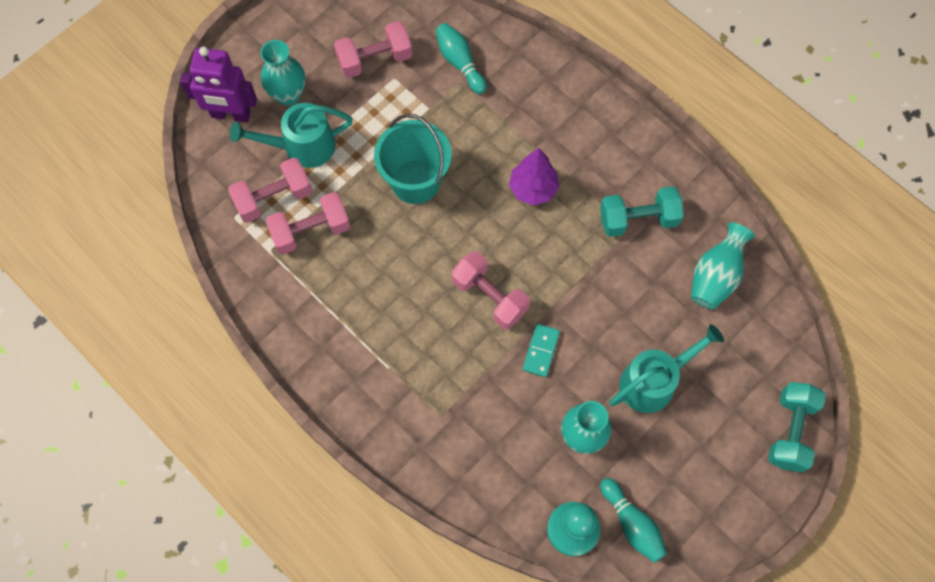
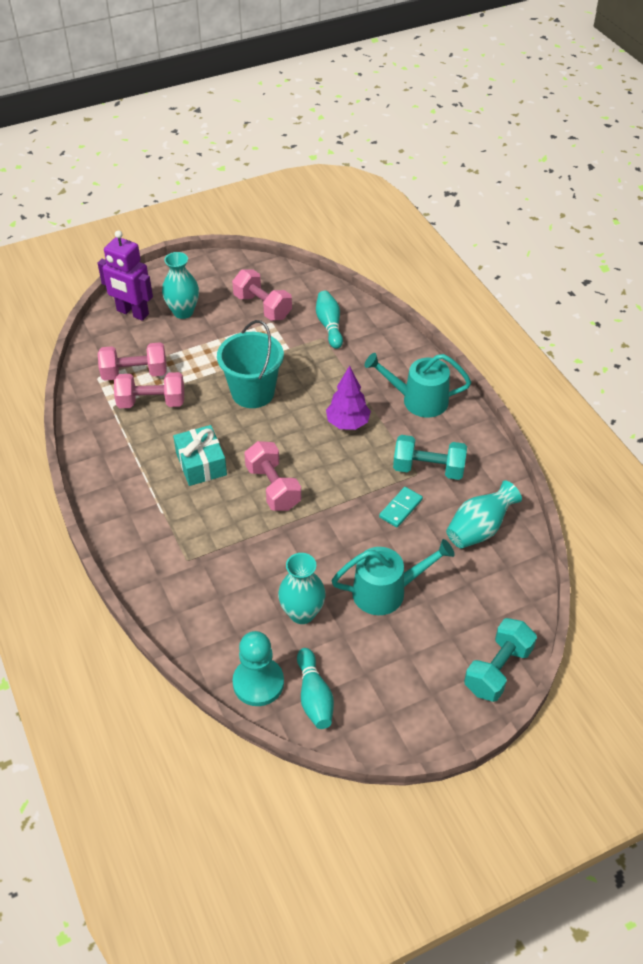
camera: 20 degrees right, 20 degrees down
(302, 147) = (175, 347): turquoise watering can -> turquoise watering can (418, 400)
(375, 60) = (262, 307): pink dumbbell -> pink dumbbell turned 45 degrees clockwise
(401, 293) = (201, 464): none -> turquoise gift
(541, 351) = (297, 539): turquoise domino -> turquoise domino (400, 508)

